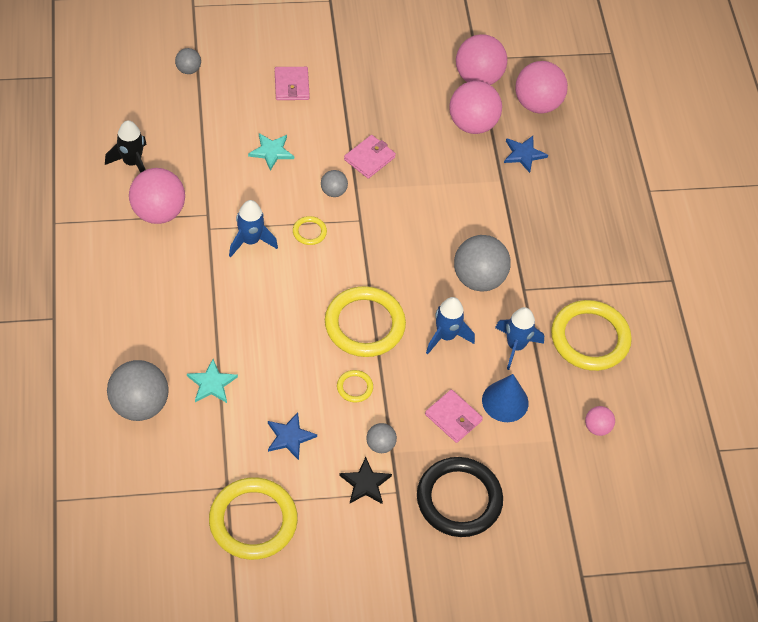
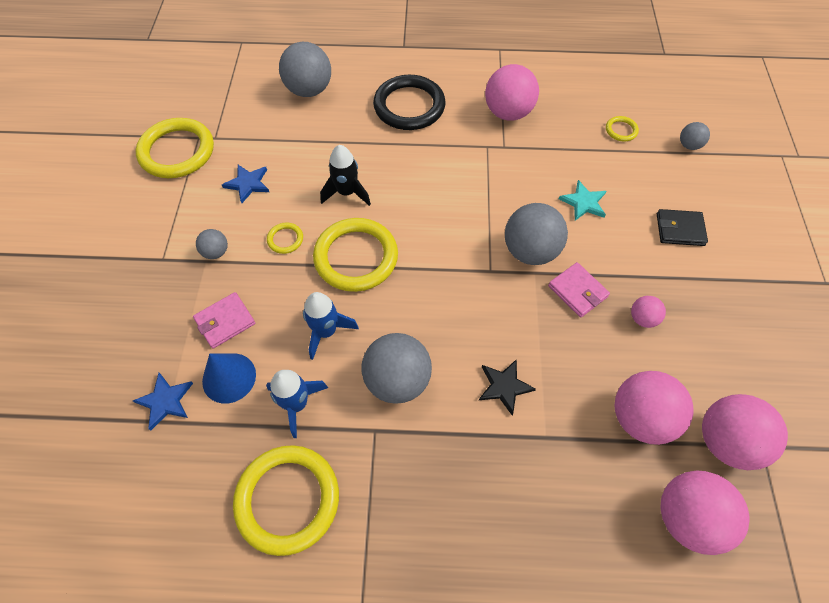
camera: 105 degrees right, 5 degrees up
(132, 163) = (566, 99): black rocket -> black rocket (347, 192)
(212, 383) = (318, 135): turquoise star -> none
(250, 241) = (470, 175): blue rocket -> none
(291, 85) = (679, 229): pink wallet -> black wallet
(309, 232) = (477, 224): yellow ring -> yellow ring (621, 130)
(333, 191) = (530, 251): grey ball -> grey ball, size x2.00
(365, 483) = (180, 235): black star -> black star (504, 386)
(459, 499) = (133, 311): black ring -> black ring (409, 106)
(523, 154) = (591, 476): blue star -> blue star (165, 401)
(597, 427) = (163, 477): pink ball -> pink ball (642, 318)

